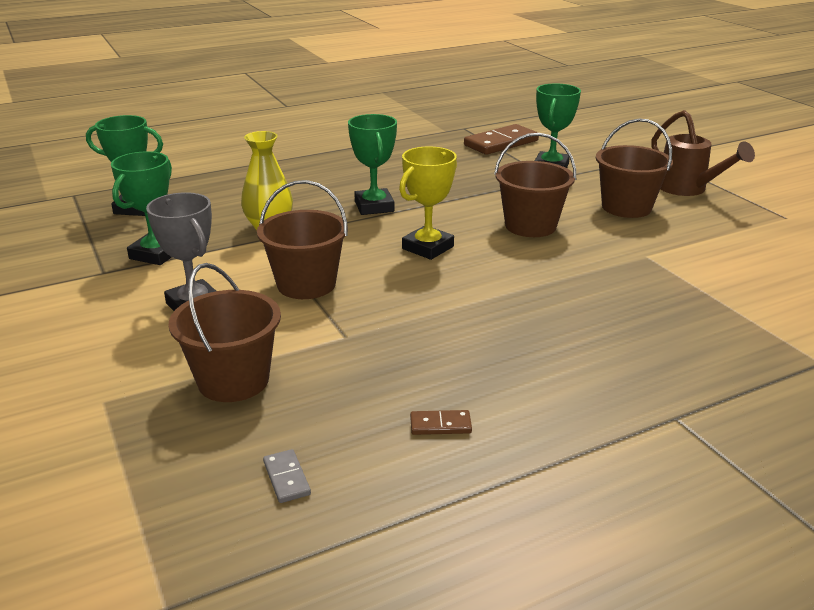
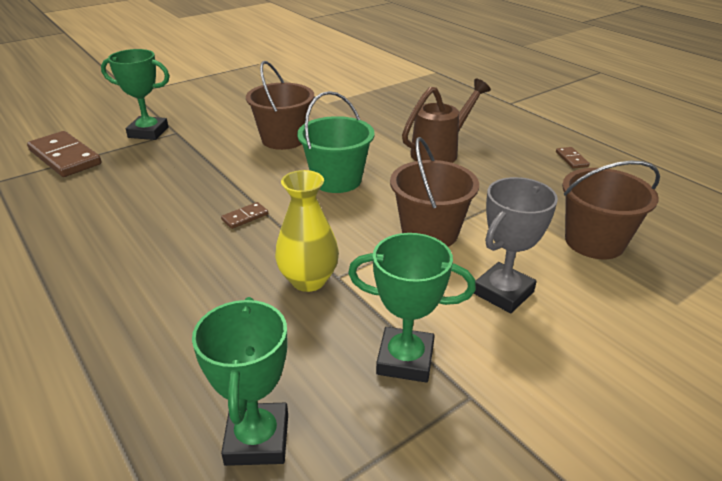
camera: 100 degrees left, 5 degrees up
(286, 478) = (665, 201): grey domino -> none
(374, 206) = (245, 217): green trophy -> brown domino
(428, 248) = (337, 180): yellow trophy -> green bucket
(626, 207) = (243, 105): brown bucket -> none
(688, 189) = (208, 85): brown watering can -> brown watering can (440, 152)

